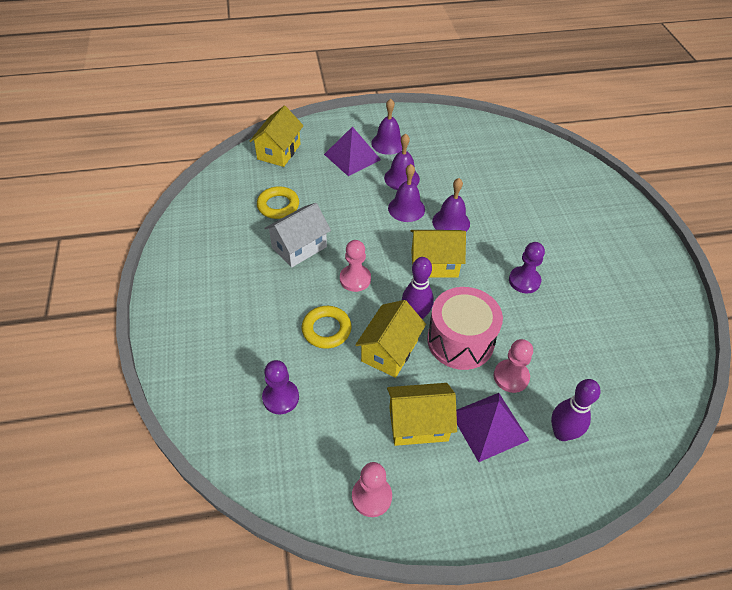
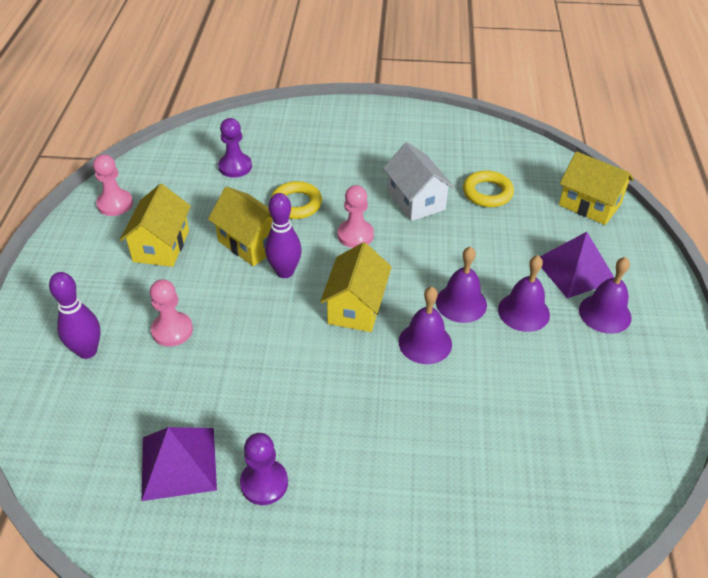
camera: 105 degrees right, 5 degrees down
(460, 341) = (237, 301): pink drum -> none
(489, 426) = (130, 295): purple pyramid -> purple pyramid (179, 463)
(524, 281) = (298, 390): purple pawn -> purple pawn (264, 483)

